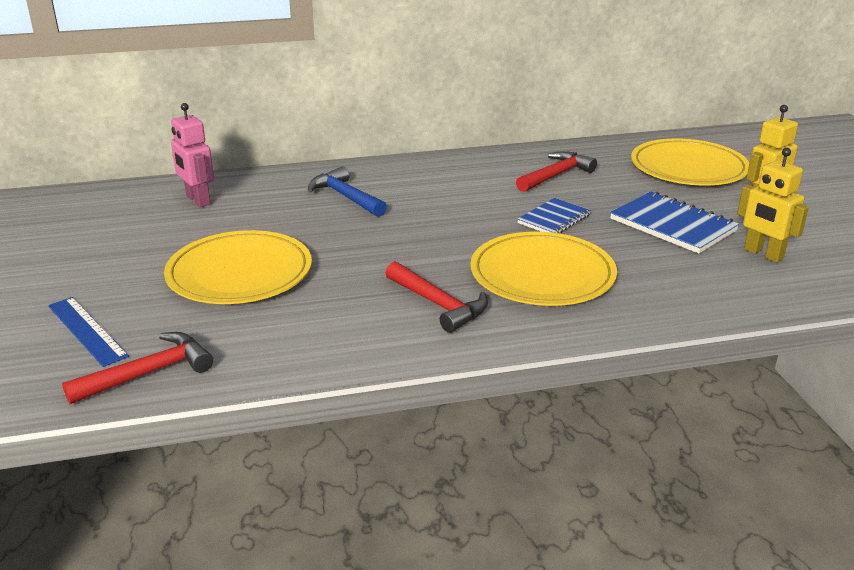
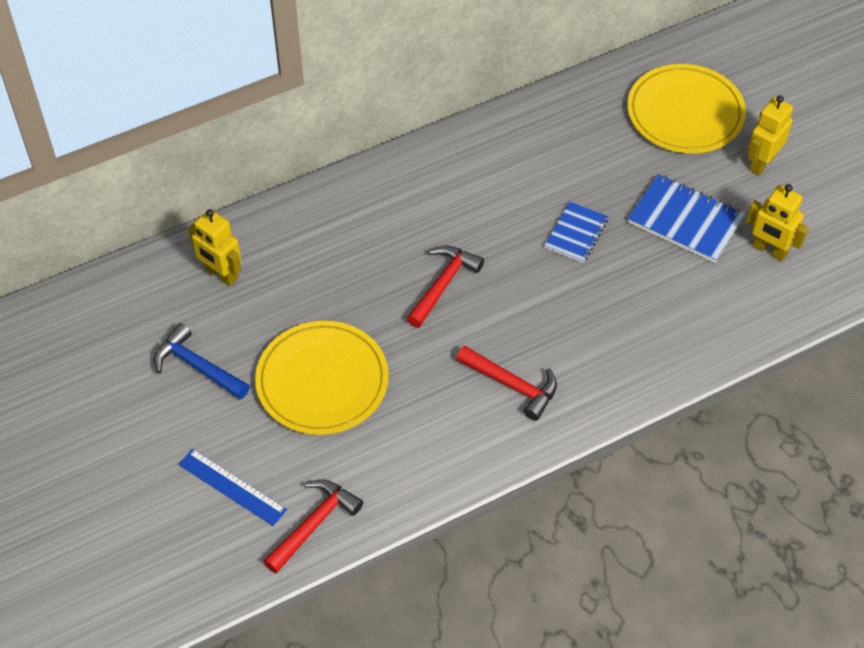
camera: 15 degrees left, 25 degrees up
(197, 200) = (221, 275): pink robot -> yellow robot
(345, 197) = (365, 237): blue hammer -> blue hammer (197, 366)
(542, 275) = (587, 323): yellow plate -> none
(556, 175) = (559, 154): red hammer -> red hammer (443, 284)

